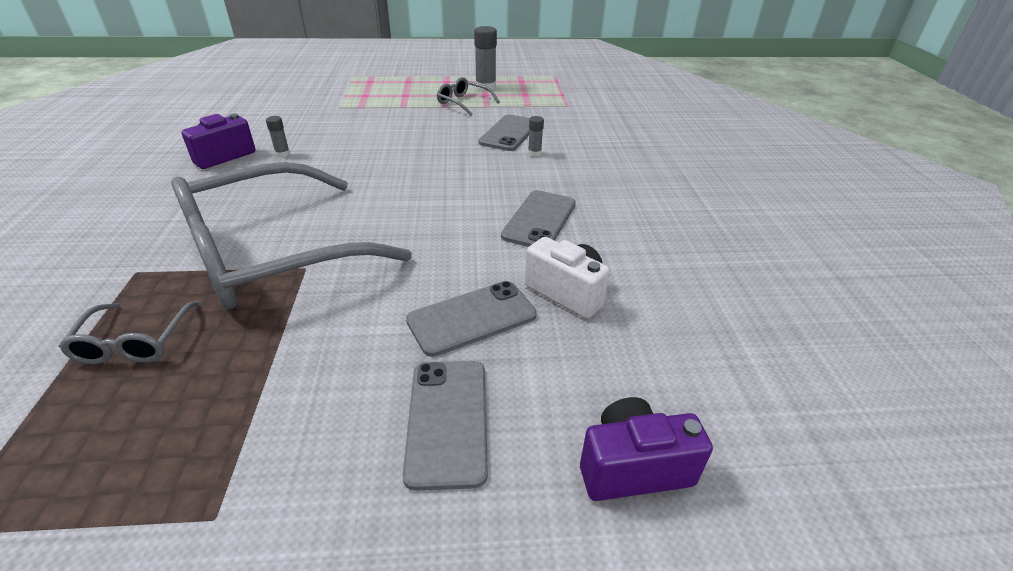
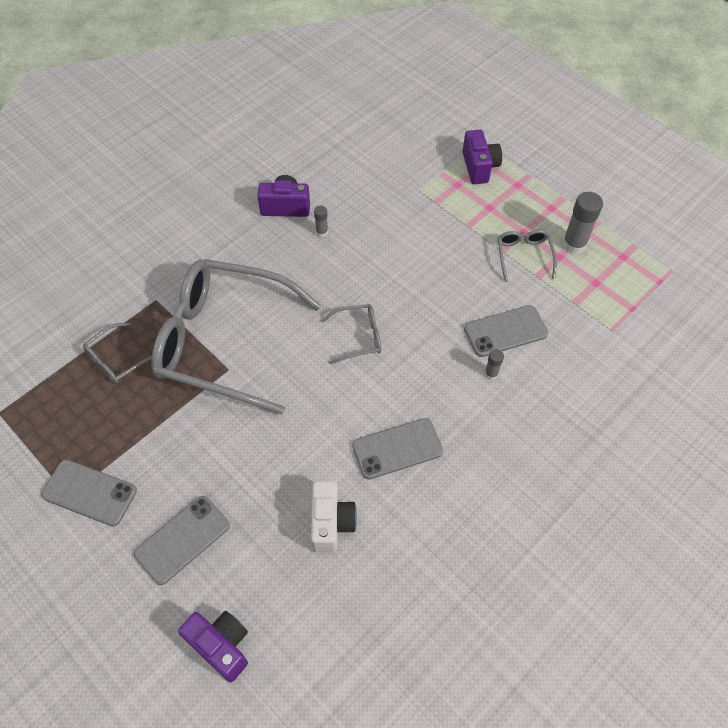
camera: 50 degrees right, 20 degrees up
(368, 84) = (479, 167): none -> purple camera
(406, 186) = (358, 337): none -> grey glasses
(472, 318) = (262, 490): grey phone -> grey phone (89, 492)

